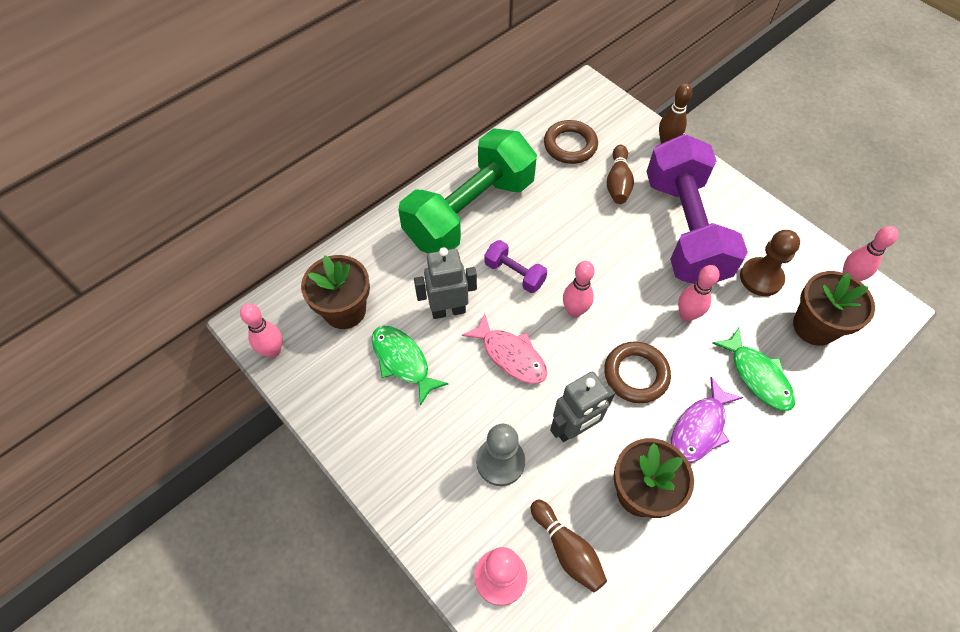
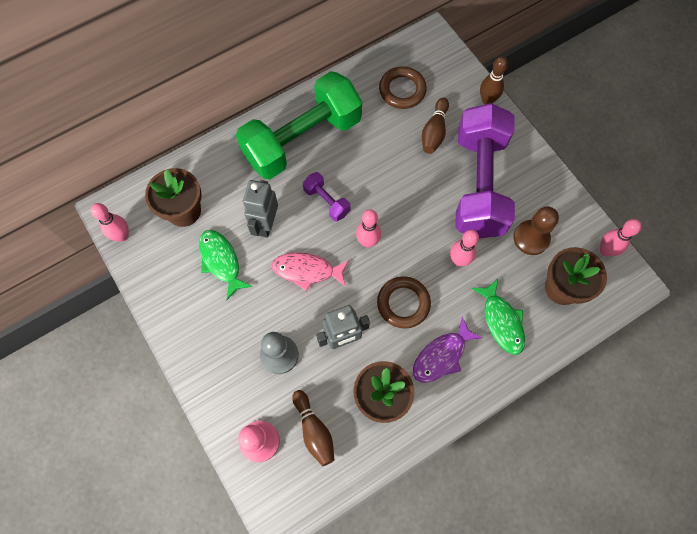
camera: 10 degrees right, 10 degrees up
(448, 310) = (266, 224): grey robot -> grey robot turned 75 degrees counterclockwise
(510, 355) = (307, 270): pink fish -> pink fish turned 135 degrees clockwise

